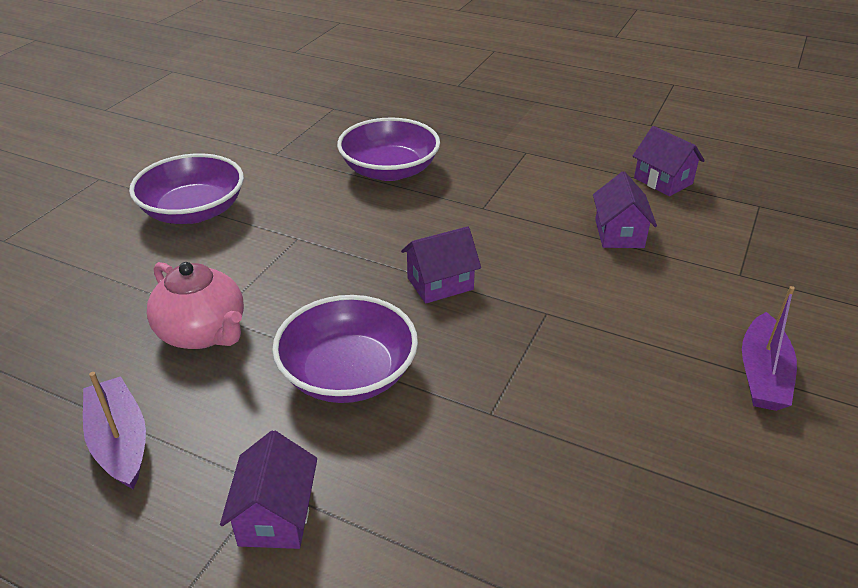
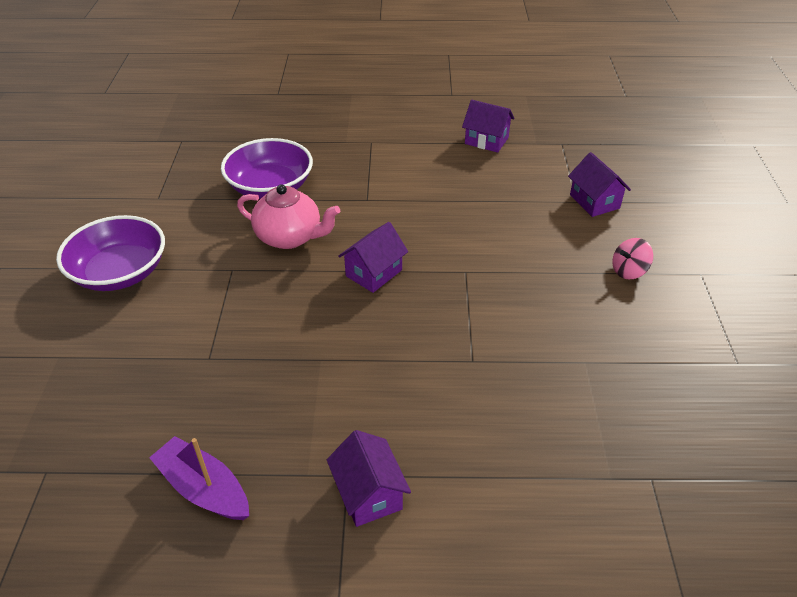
camera: 25 degrees left, 5 degrees up
(203, 333) = (209, 376): pink teapot -> pink teapot (290, 237)
(348, 374) = (350, 368): purple bowl -> none
(619, 233) = (480, 193): purple house -> purple house (594, 201)
(762, 374) = (628, 271): purple boat -> pink spinning top

